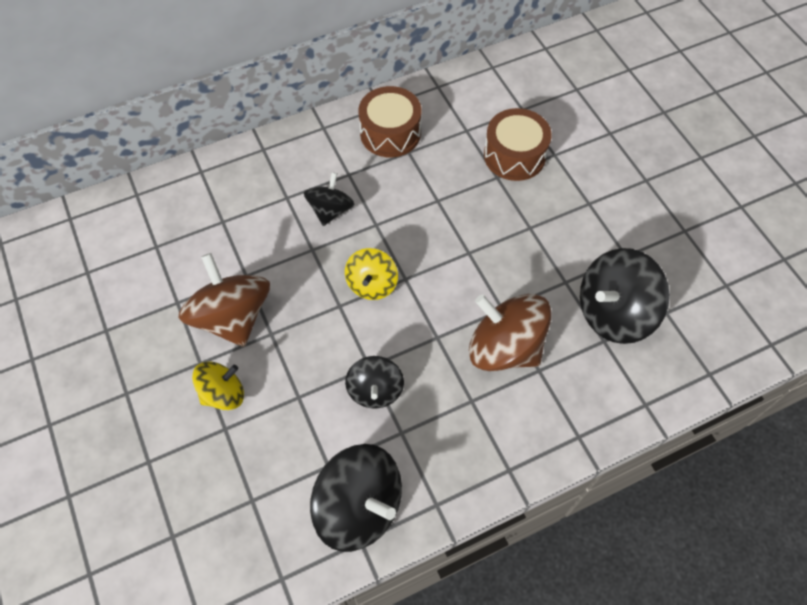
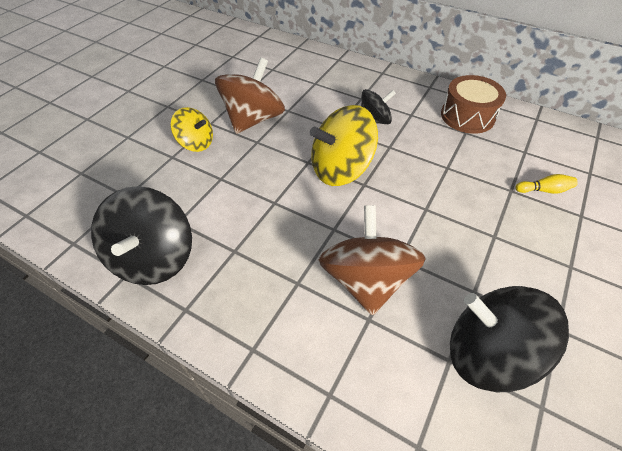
camera: 55 degrees right, 10 degrees down
(372, 284) = (341, 169): yellow spinning top -> yellow spinning top, size x1.69
(375, 390) = (257, 216): black spinning top -> none
(514, 155) = (544, 190): brown drum -> yellow bowling pin

